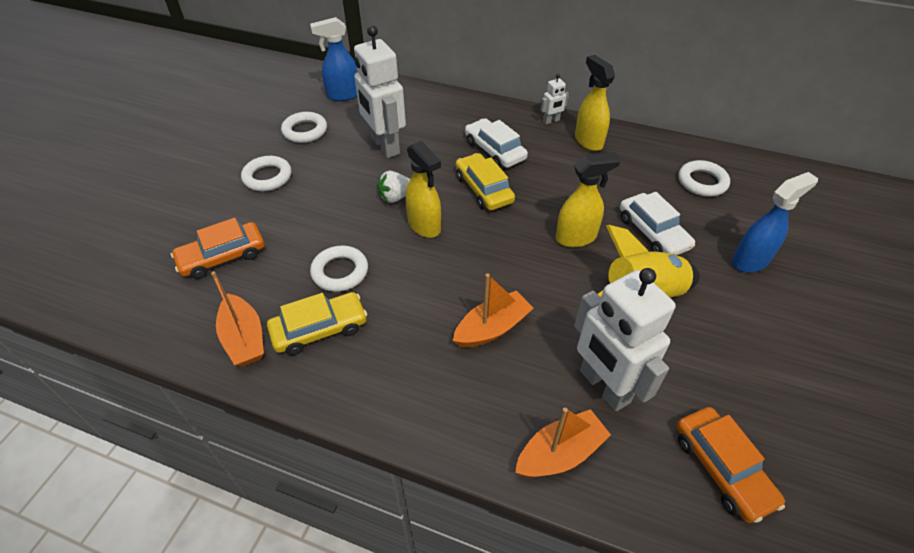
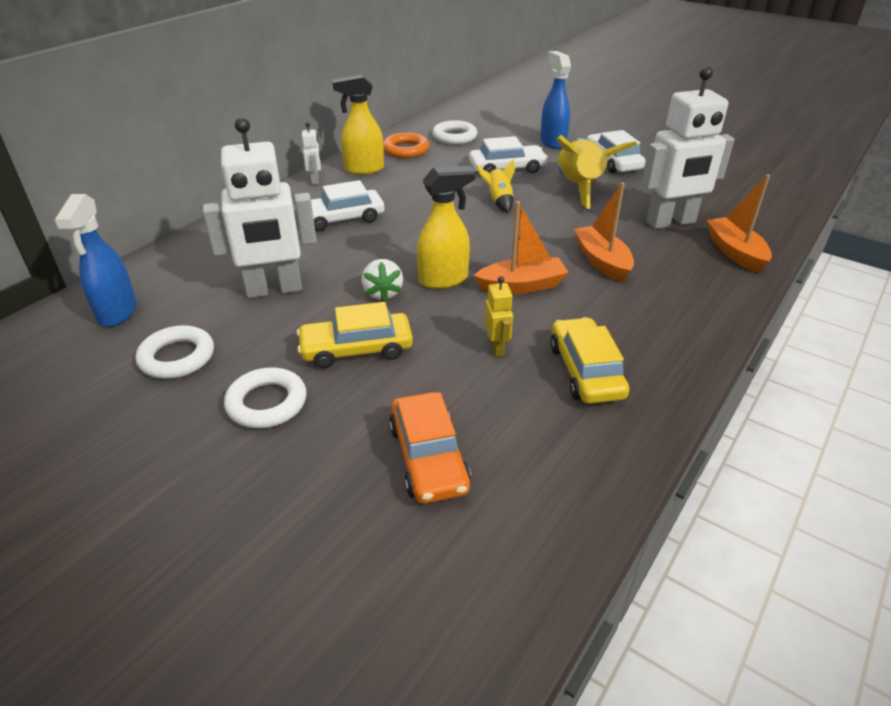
camera: 75 degrees left, 10 degrees down
(244, 339) = (591, 437): orange boat -> orange boat (522, 286)
(340, 272) = (497, 348): white ring -> yellow robot
(484, 189) = (403, 235): yellow car -> yellow car (356, 349)
(576, 237) = (499, 201): yellow spray bottle -> yellow rocket
(646, 156) = (406, 150): none -> orange ring
(722, 468) = (740, 196): orange car -> none
(736, 322) = (613, 161): none -> white car

